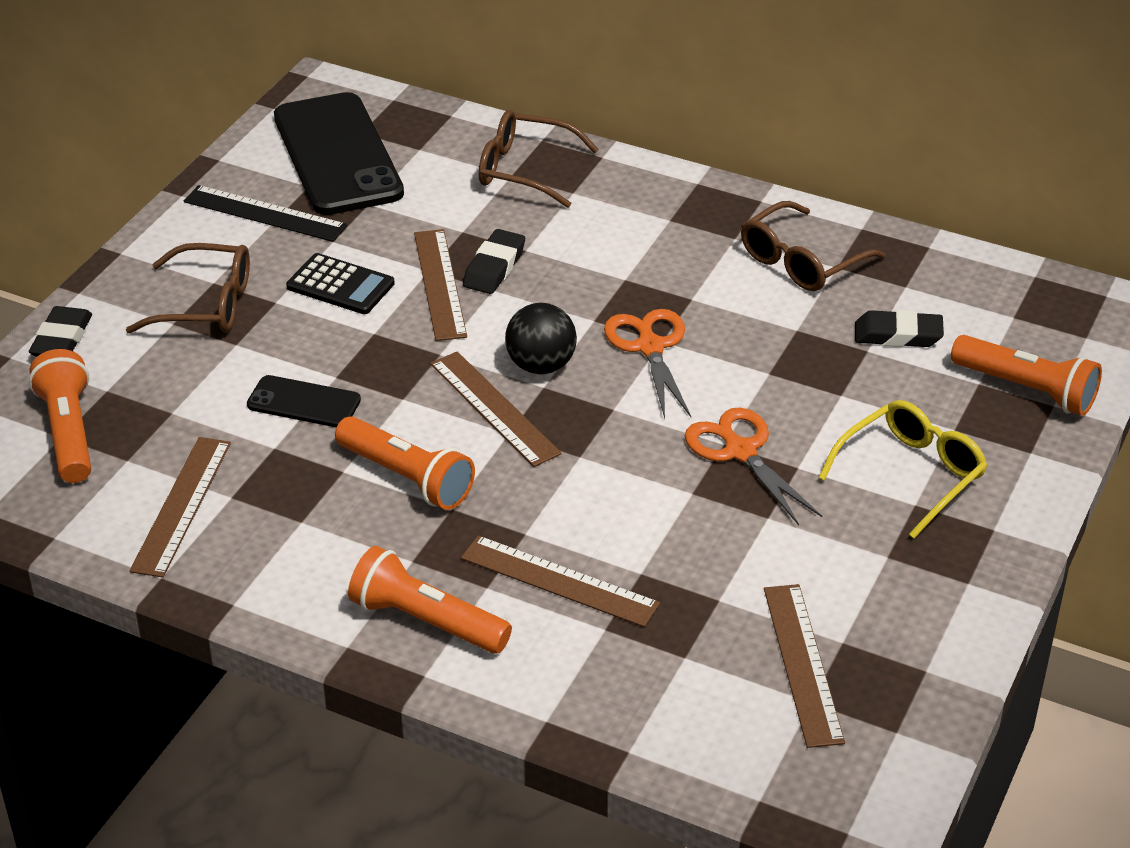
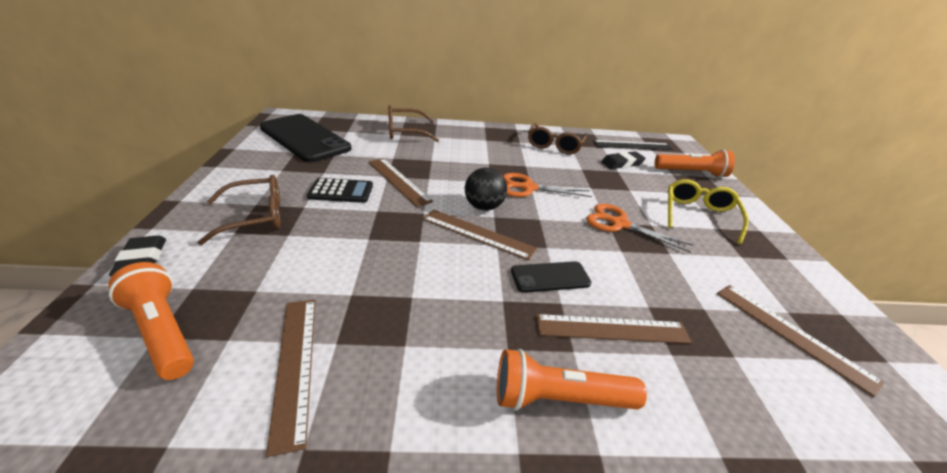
camera: 30 degrees left, 5 degrees down
(265, 213) = (274, 167): black ruler -> black ruler (632, 145)
(304, 403) = (356, 259): black phone -> black phone (550, 277)
(407, 478) = (458, 289): orange flashlight -> none
(494, 267) = (421, 169): black eraser -> none
(650, 347) = (528, 188): orange scissors -> orange scissors turned 45 degrees counterclockwise

